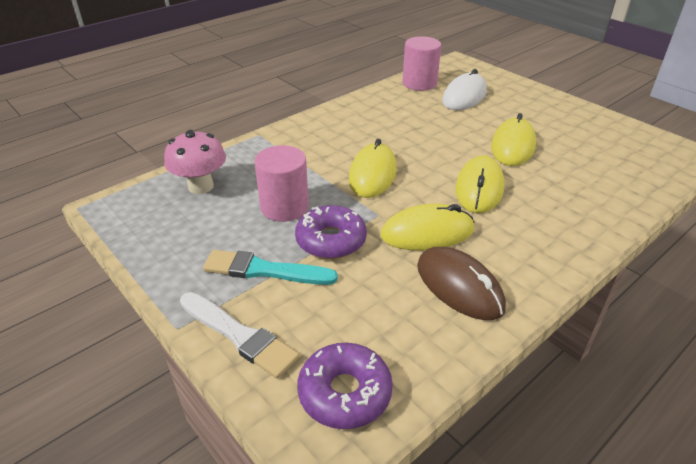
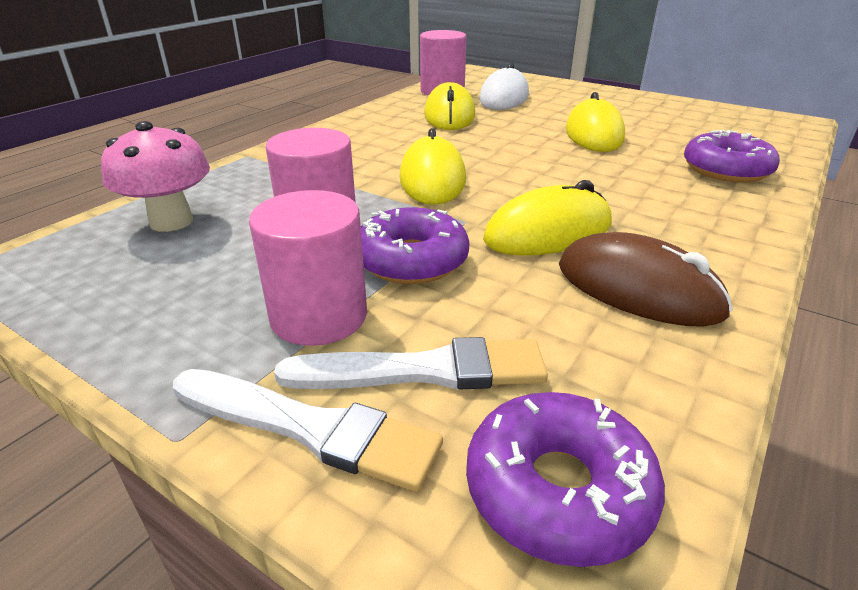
camera: 15 degrees left, 5 degrees down
(264, 270) = (319, 316): turquoise brush -> pink cylinder
(308, 315) = (424, 371): none -> white brush
(479, 188) = (583, 177): yellow mouse -> yellow mouse (449, 115)
(592, 197) = (726, 170): none -> purple donut

